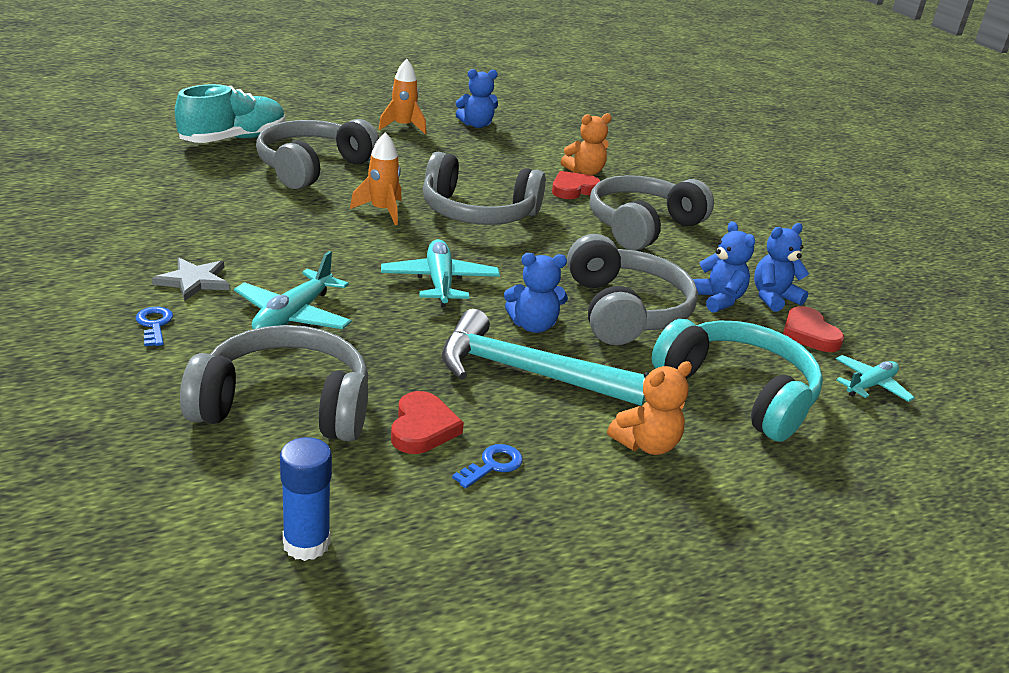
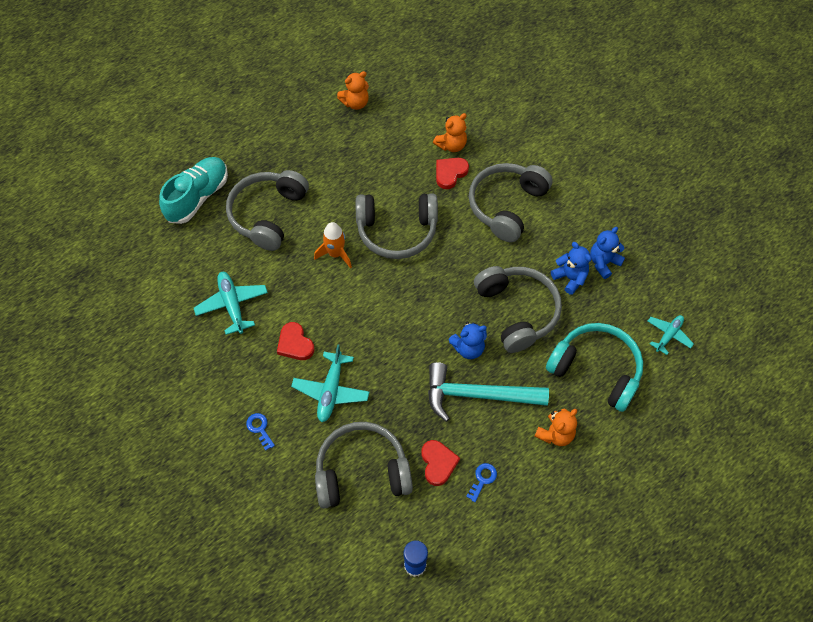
camera: 10 degrees left, 30 degrees up
(194, 281) = (259, 378): grey star -> none
(403, 127) = (305, 128): orange rocket -> none
(439, 282) = (400, 324): turquoise plane -> turquoise plane (232, 305)
(476, 125) = (355, 103): blue teddy bear -> orange teddy bear
(809, 334) = (629, 295): red heart -> red heart (295, 344)

